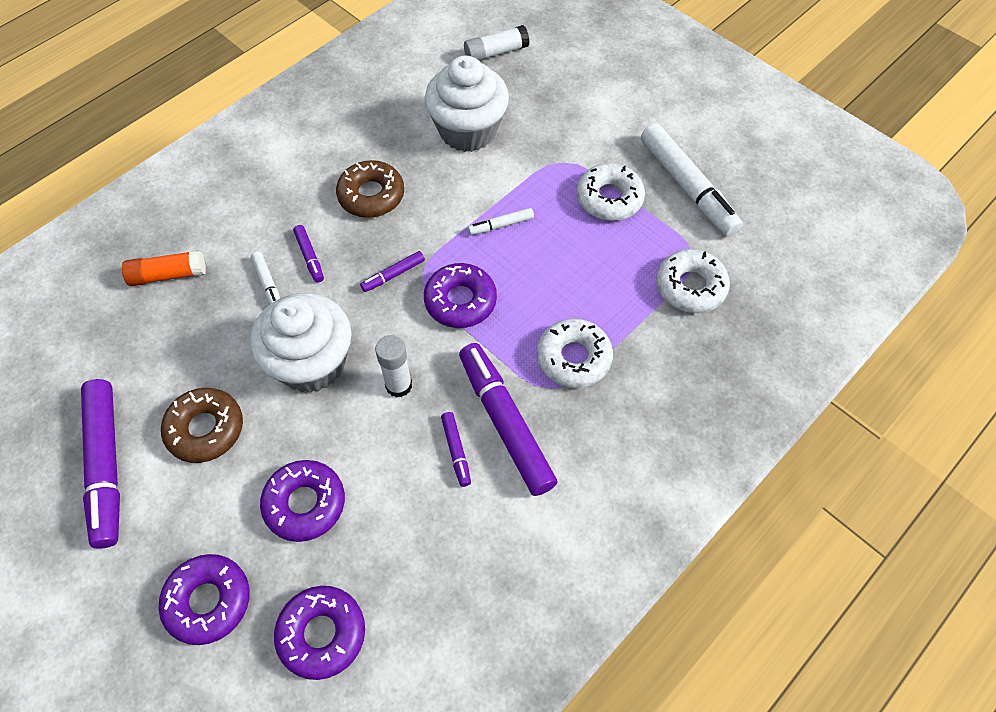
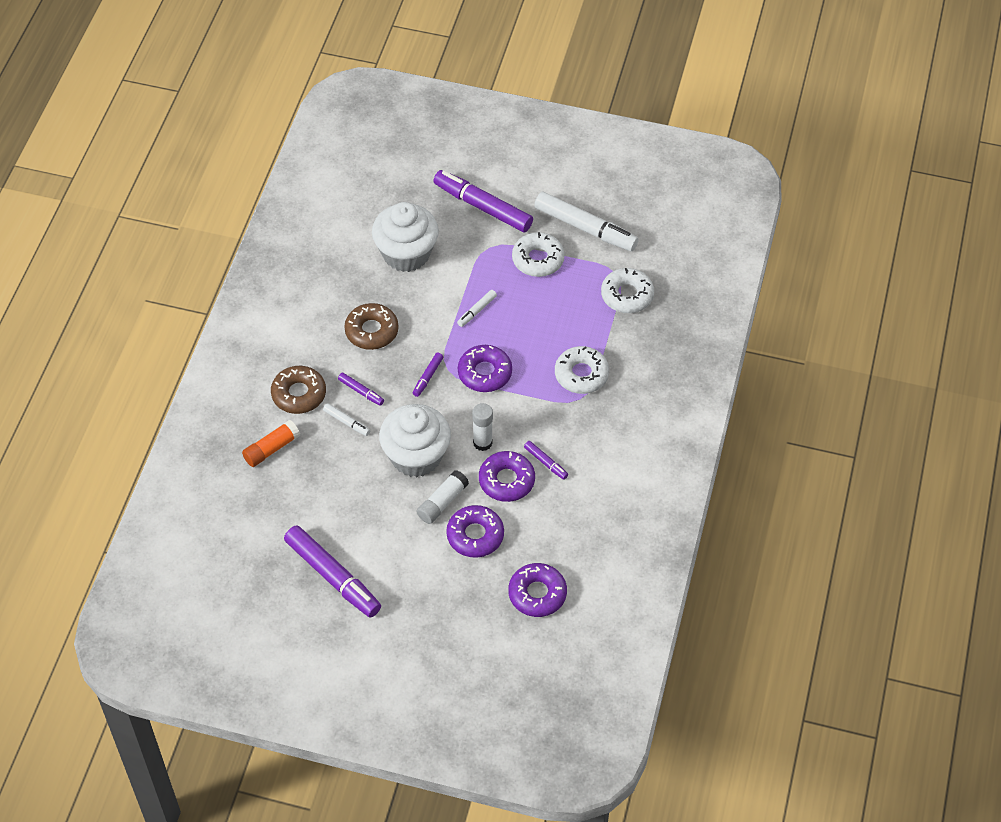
camera: 30 degrees left, 5 degrees down
(205, 429) = (378, 526): brown donut -> brown donut (299, 394)
(208, 601) = (458, 612): purple donut -> purple donut (506, 480)
(496, 52) = (384, 184): white glue stick -> white glue stick (442, 502)
(505, 423) = (564, 432): purple marker -> purple marker (482, 207)

